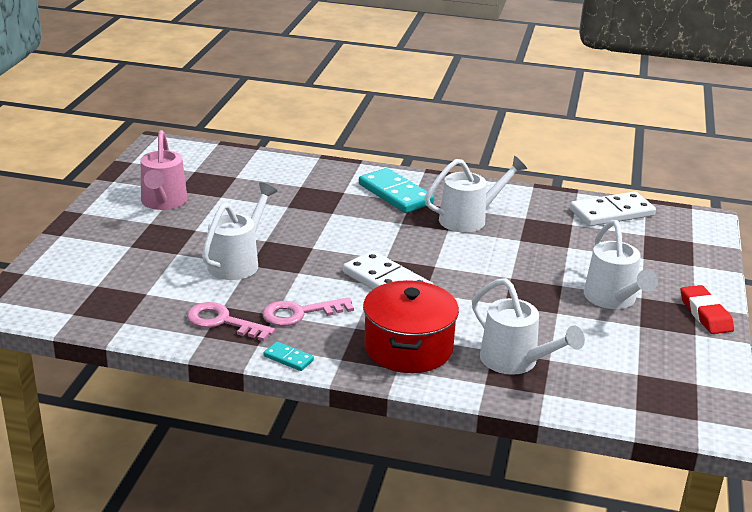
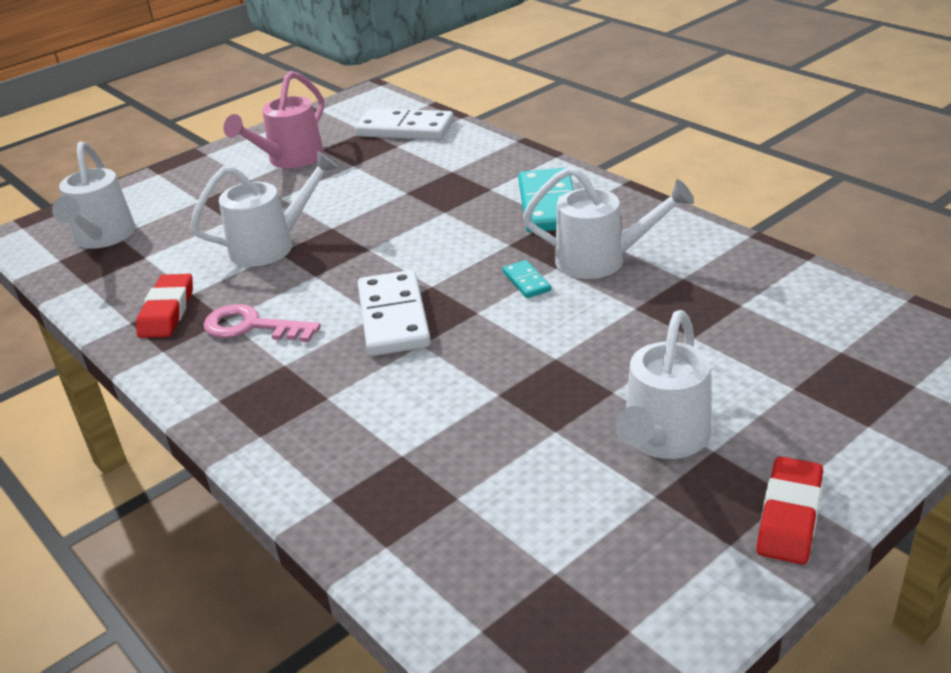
camera: 40 degrees right, 5 degrees up
(223, 322) = (167, 311): pink key -> red eraser
(288, 358) = (169, 378): turquoise domino -> turquoise domino (526, 281)
(408, 348) = (307, 413): red pot -> none
(515, 362) = (408, 483): white watering can -> white watering can (102, 238)
(611, 213) = (826, 303): white domino -> white domino (405, 129)

